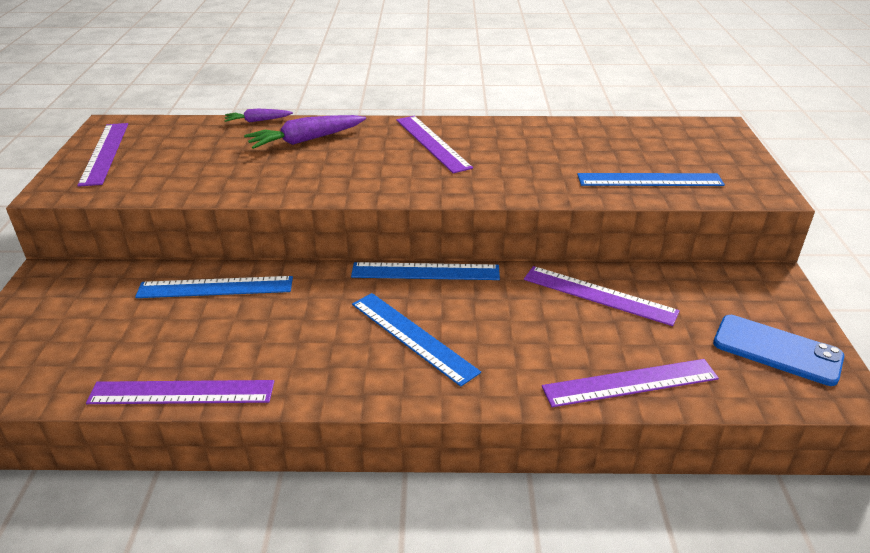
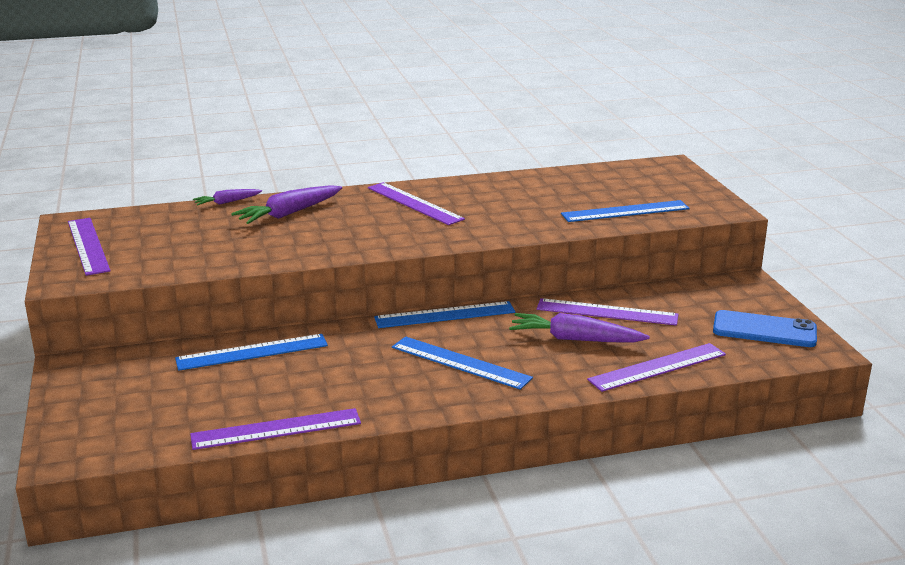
camera: 15 degrees left, 10 degrees down
(550, 326) = (575, 339): none -> purple carrot

